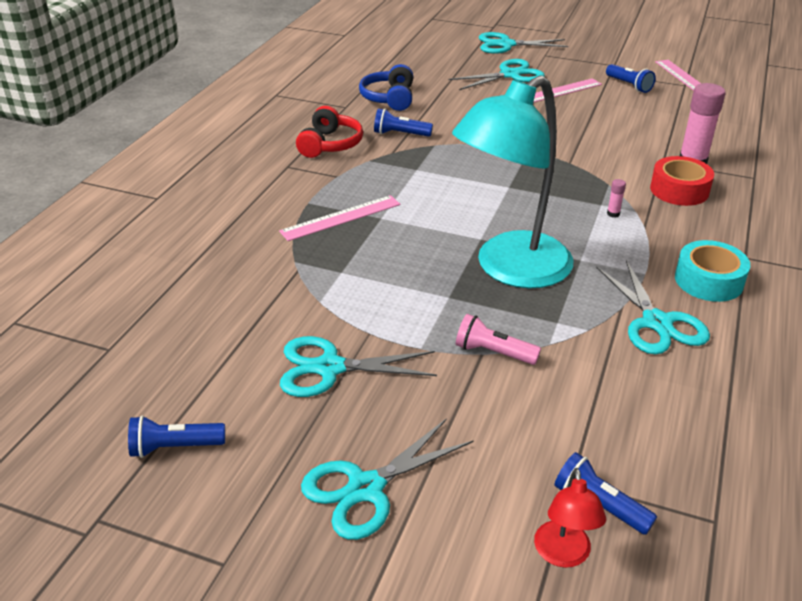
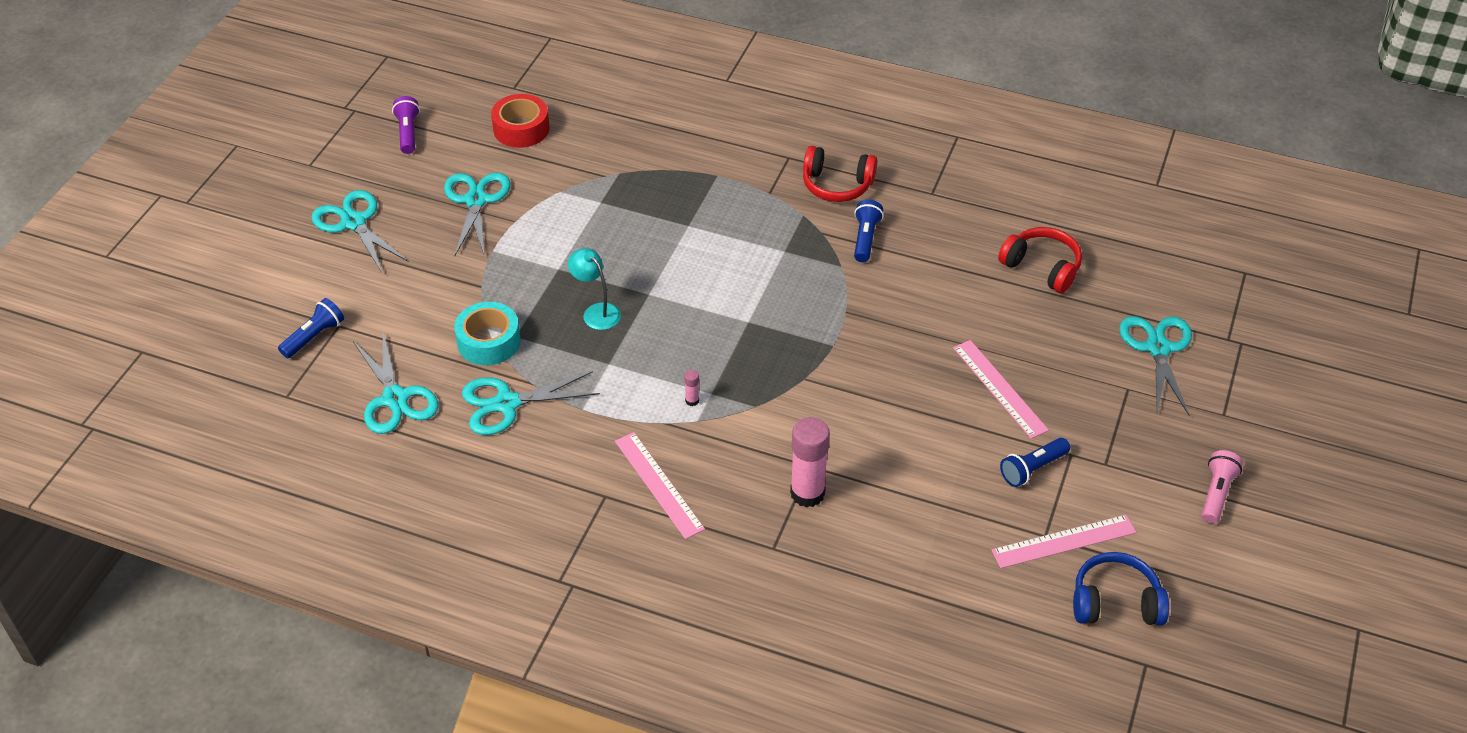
camera: 90 degrees right, 10 degrees up
(175, 447) = (408, 133): blue flashlight -> purple flashlight
(341, 218) = (689, 198): pink ruler -> pink ruler (659, 484)
(389, 98) = (959, 229): blue headphones -> blue headphones (1115, 602)
(431, 73) = (1042, 267): none -> red headphones
(493, 352) = (481, 293): pink flashlight -> pink flashlight (1216, 494)
(510, 75) = (1048, 345): turquoise scissors -> turquoise scissors (395, 399)
(510, 269) = (596, 312): turquoise lamp -> turquoise lamp, size x0.41
(563, 555) = (278, 314): red lamp -> none
(679, 190) = (742, 467): red tape -> red tape (521, 129)
(708, 281) = (566, 455): turquoise tape -> turquoise tape (489, 341)

